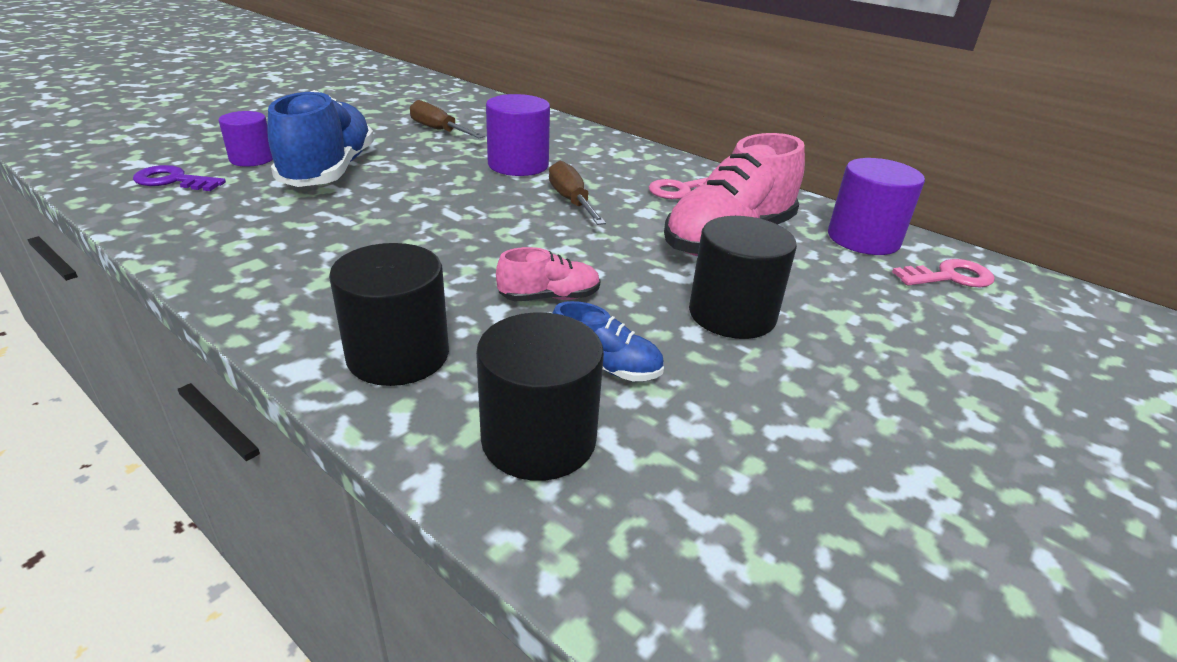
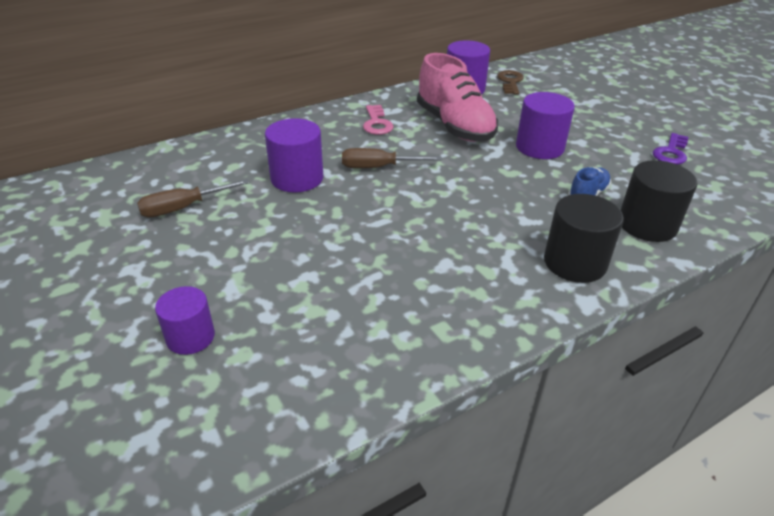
camera: 70 degrees left, 5 degrees up
(173, 181) = (226, 397): purple key -> purple key (671, 152)
(329, 171) = (258, 282): blue shoe -> none
(549, 297) = (514, 199): pink shoe -> none
(732, 314) = (539, 147): black cylinder -> purple cylinder
(949, 277) = (510, 82): pink key -> brown key

